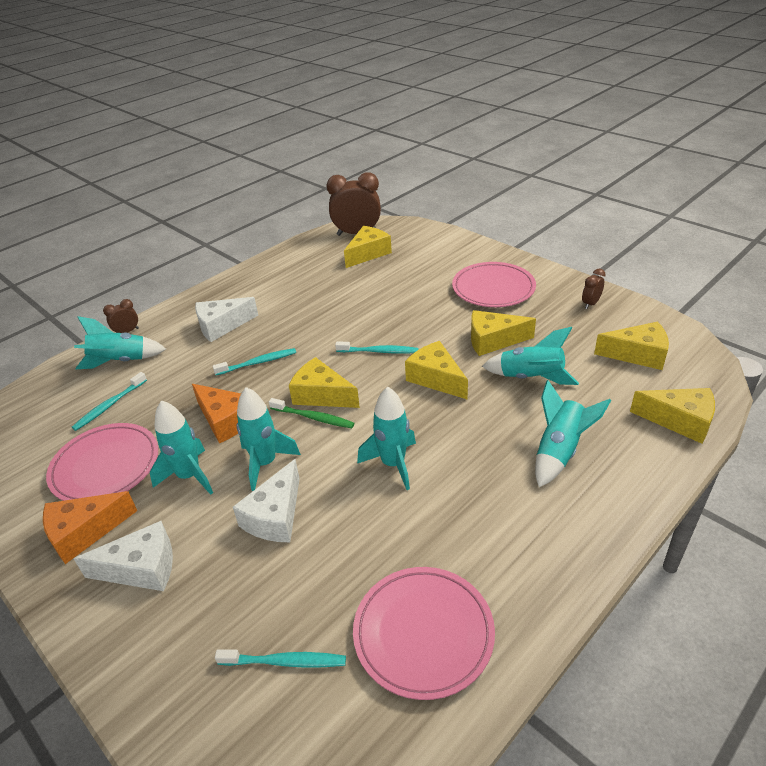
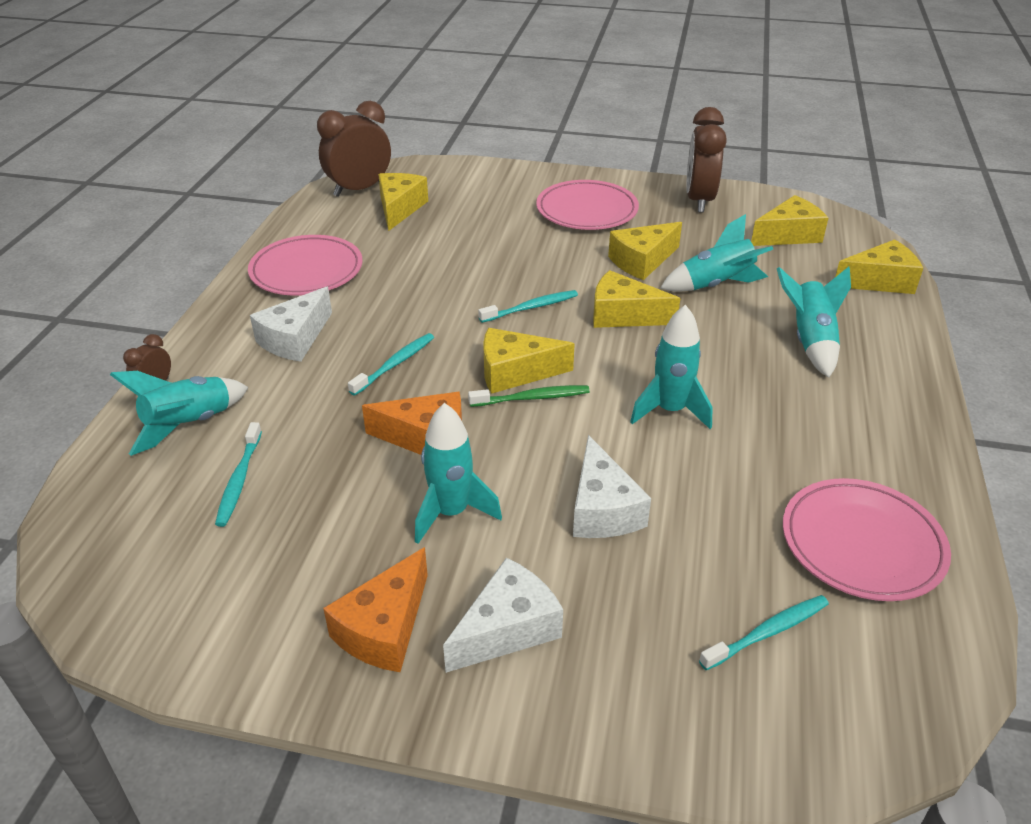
camera: 35 degrees left, 0 degrees up
(105, 466) = (322, 548): pink plate -> pink plate (306, 270)
(265, 463) = (529, 463): turquoise rocket -> none
(590, 304) = (699, 200): brown clock -> brown clock, size x2.10

